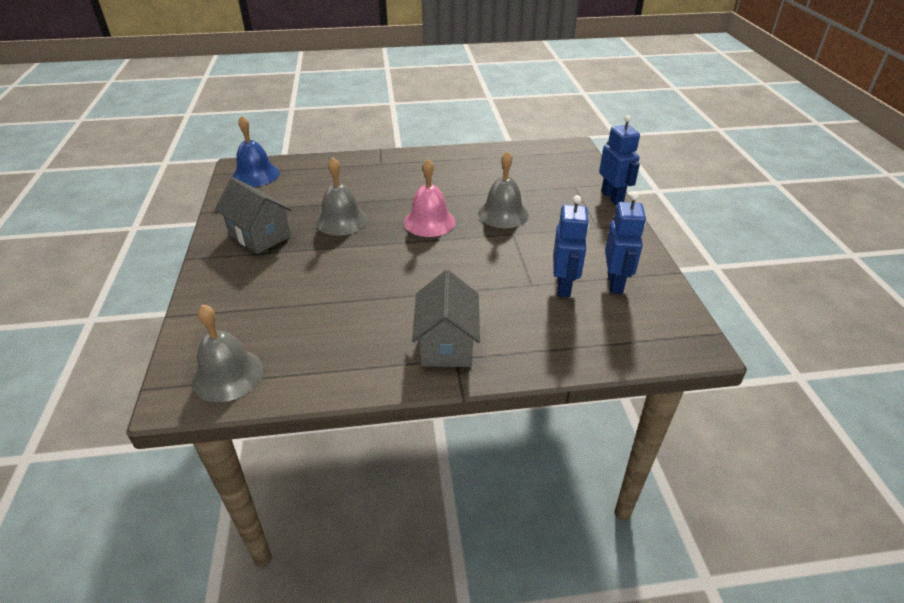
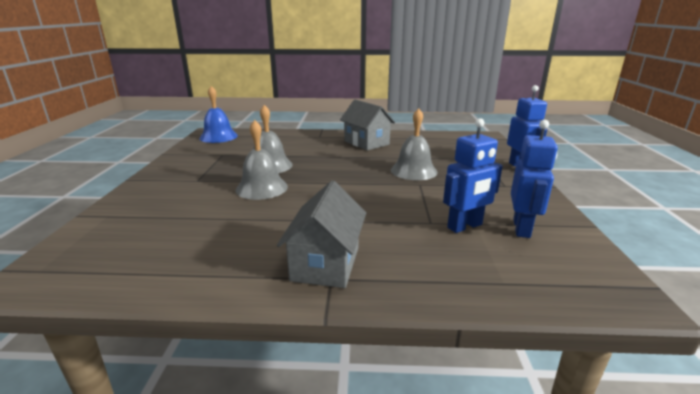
camera: 10 degrees right, 15 degrees down
(228, 375) = (89, 267): grey bell -> grey bell (261, 188)
(259, 235) = (196, 170): grey house -> grey house (366, 143)
(429, 222) = (345, 171): pink bell -> none
(564, 286) = (465, 226): blue robot -> blue robot turned 45 degrees clockwise

